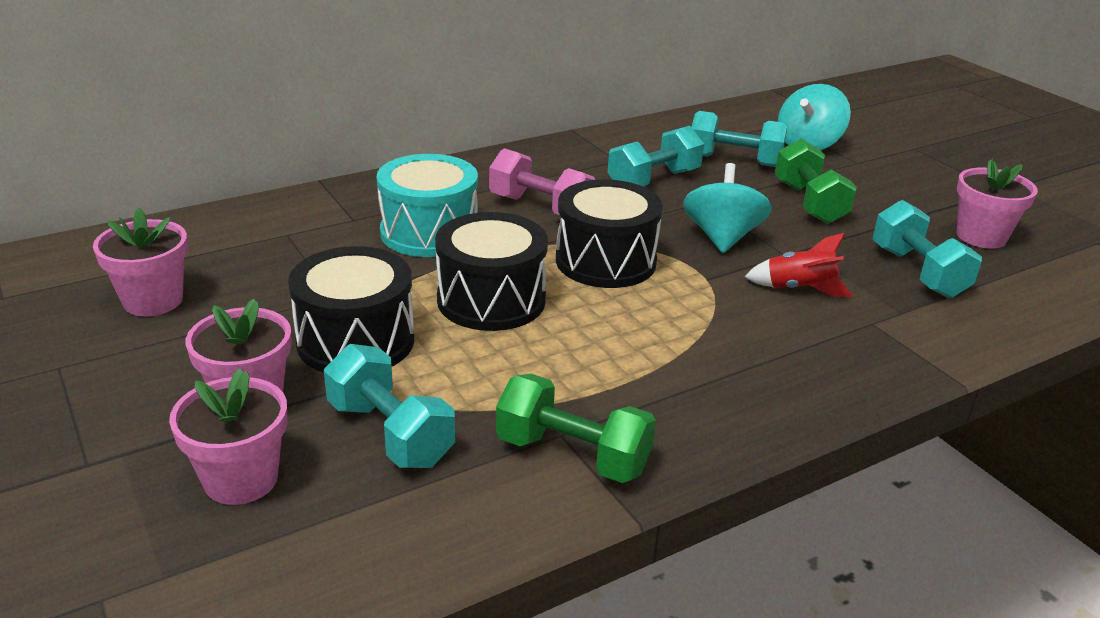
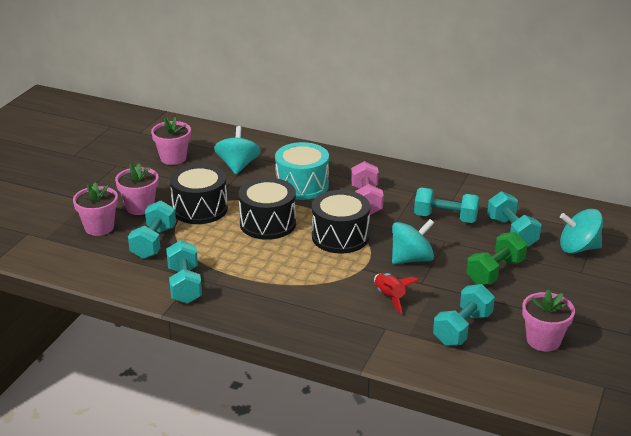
camera: 55 degrees right, 0 degrees up
(286, 256) = (238, 166): none -> turquoise spinning top
(572, 455) = (185, 285): green dumbbell -> turquoise dumbbell

